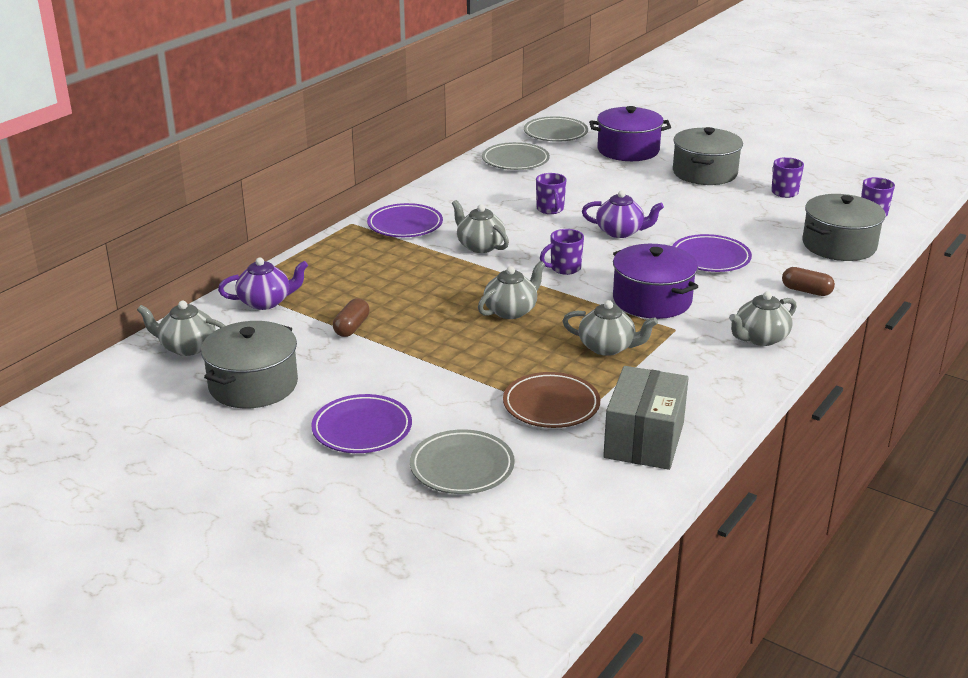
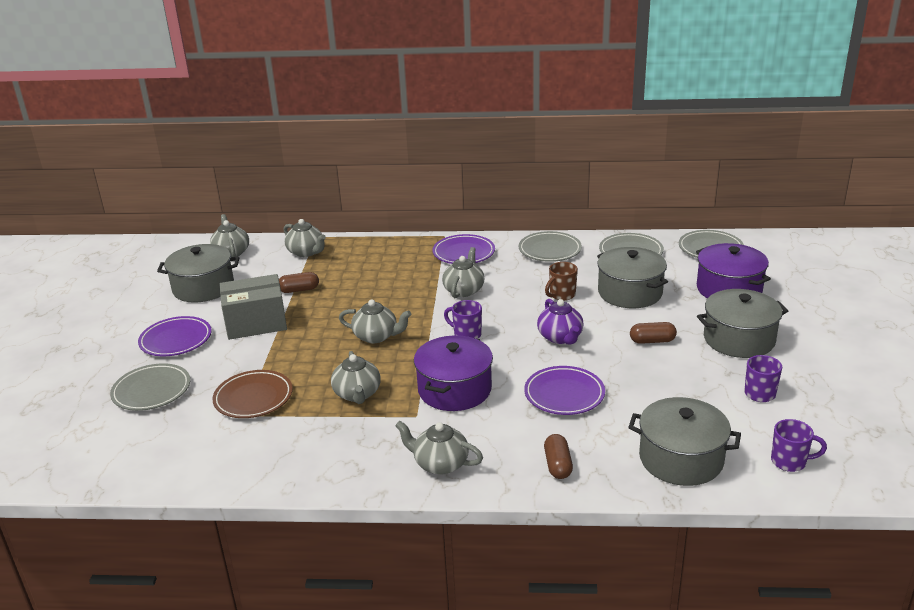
camera: 60 degrees right, 0 degrees up
(265, 302) = (306, 252): purple teapot -> grey teapot
(461, 188) = (549, 250): none -> grey plate
(550, 209) = (561, 295): purple mug -> brown mug
(584, 184) = (630, 293): none -> grey pot
(644, 440) = (232, 454): grey box -> grey box (256, 323)
(670, 201) = (652, 341): none -> brown capsule

